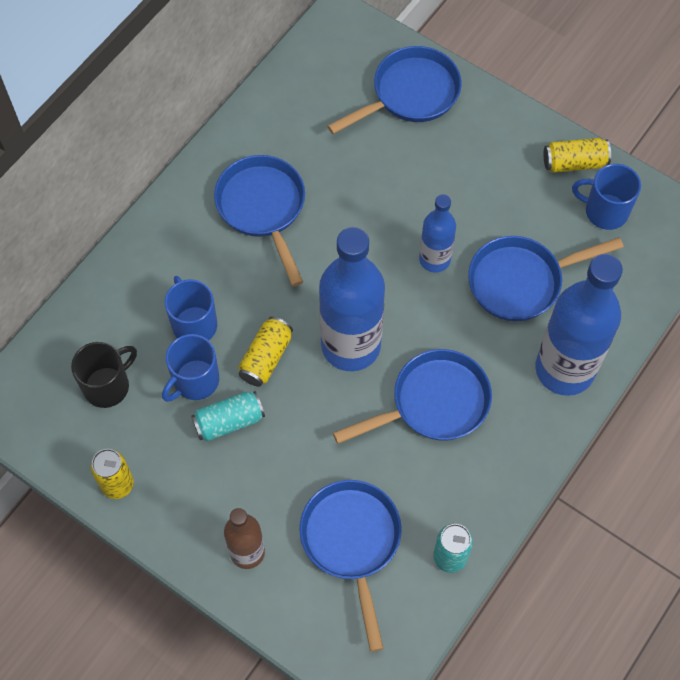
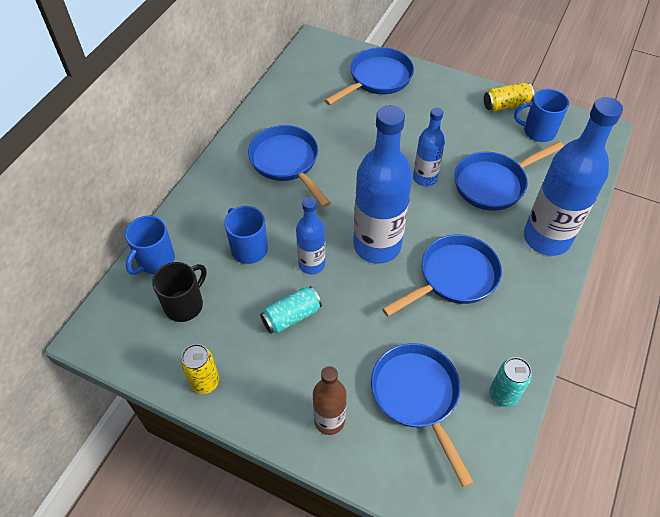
camera: 10 degrees left, 10 degrees down
(195, 381) = (257, 290): blue mug -> blue mug (155, 260)
(266, 358) = (311, 264): yellow can -> blue bottle

